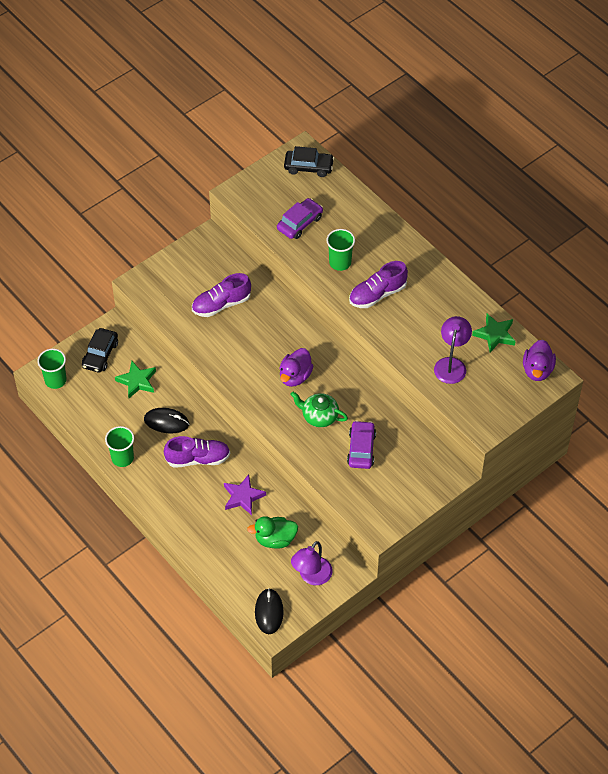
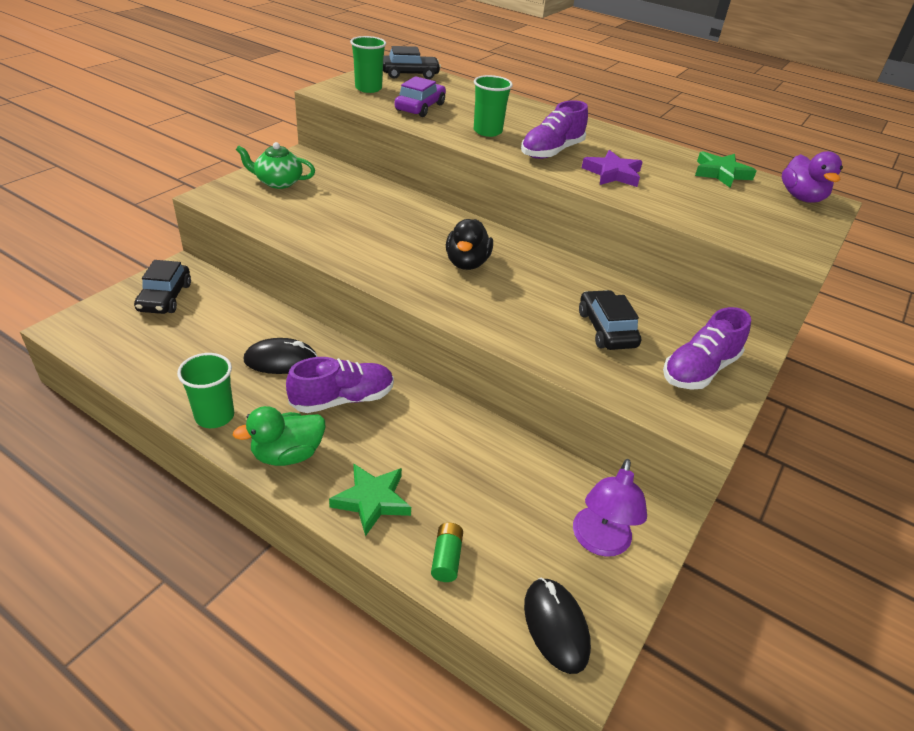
camera: 20 degrees left, 15 degrees down
(55, 380) = (92, 332): green cup -> green cup (368, 88)
(137, 381) = (225, 319): green star -> green star (372, 500)
(221, 304) = (335, 207): purple shoe -> purple shoe (699, 370)
(227, 568) = (446, 558): none -> green battery
(243, 497) = (432, 439): purple star -> purple star (612, 174)
(275, 539) = (510, 493): green duck -> green duck (287, 454)
(295, 376) = (467, 263): purple duck -> black duck
(319, 416) = (523, 300): green teapot -> green teapot (278, 182)
(361, 449) = (606, 329): purple car -> black car
(451, 364) = (693, 201): purple lamp -> none

